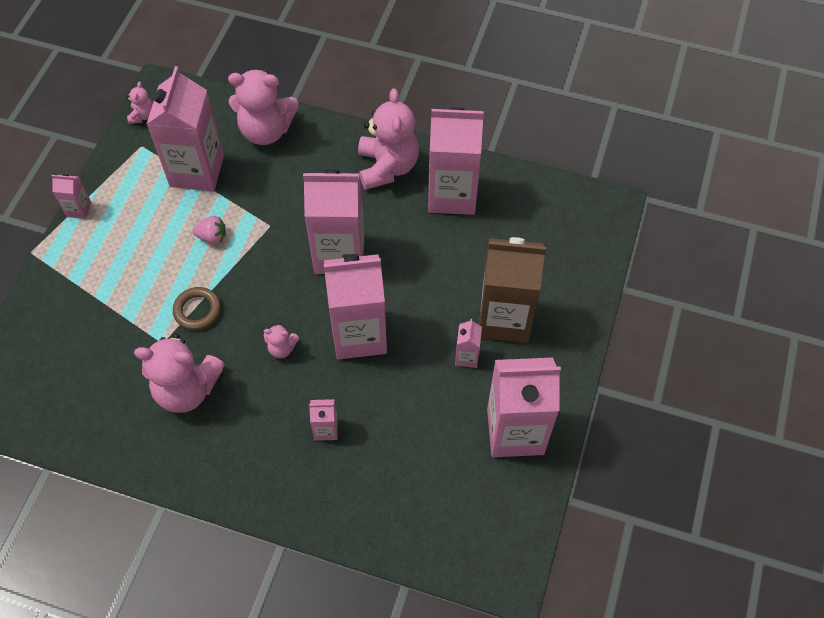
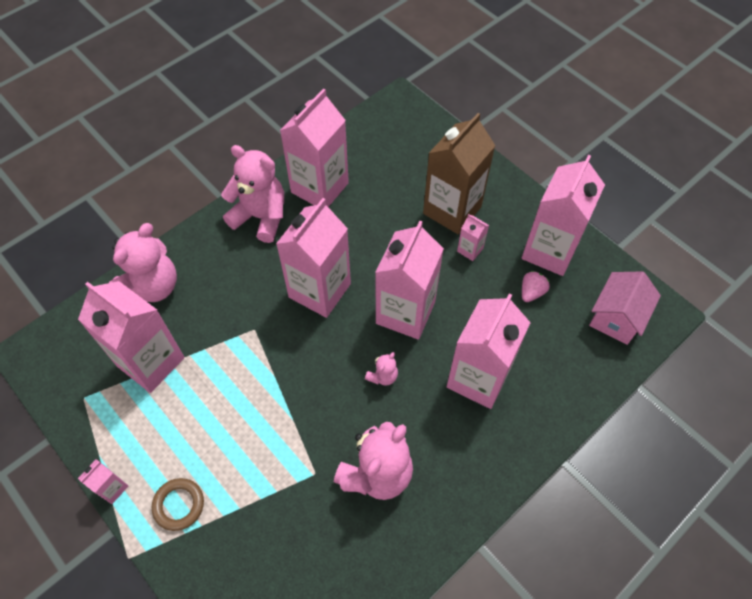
camera: 60 degrees left, 0 degrees up
(143, 116) = (49, 381): pink teddy bear -> none
(197, 310) = (301, 428): brown ring -> brown ring (179, 505)
(212, 237) = (232, 381): pink strawberry -> pink strawberry (531, 292)
(326, 429) = (478, 378): pink carton -> pink carton, size x2.30
(473, 531) = (616, 318): none -> pink house

